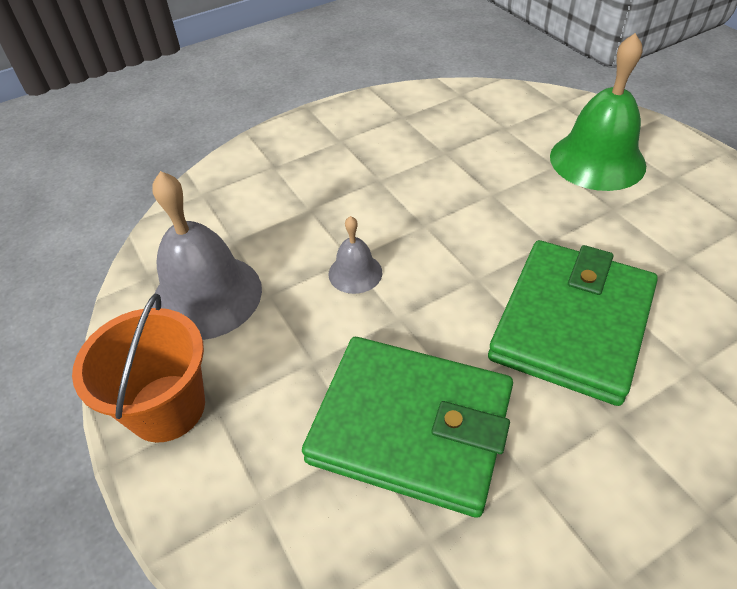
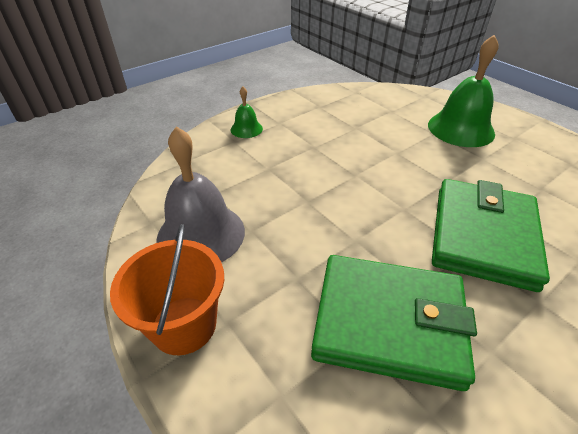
camera: 10 degrees left, 5 degrees down
(294, 148) = (246, 129): none -> green bell
(355, 273) = (313, 210): grey bell -> none

